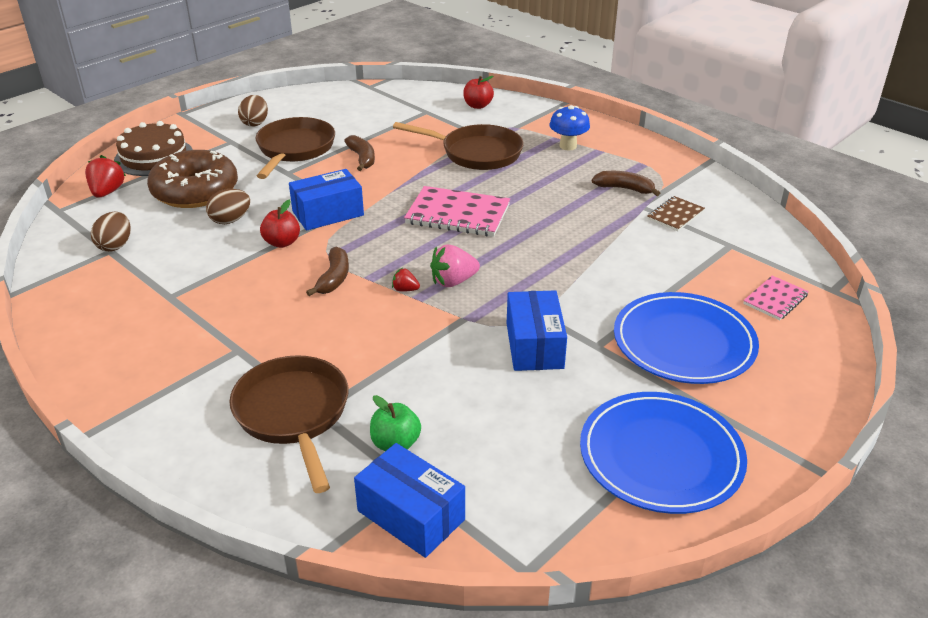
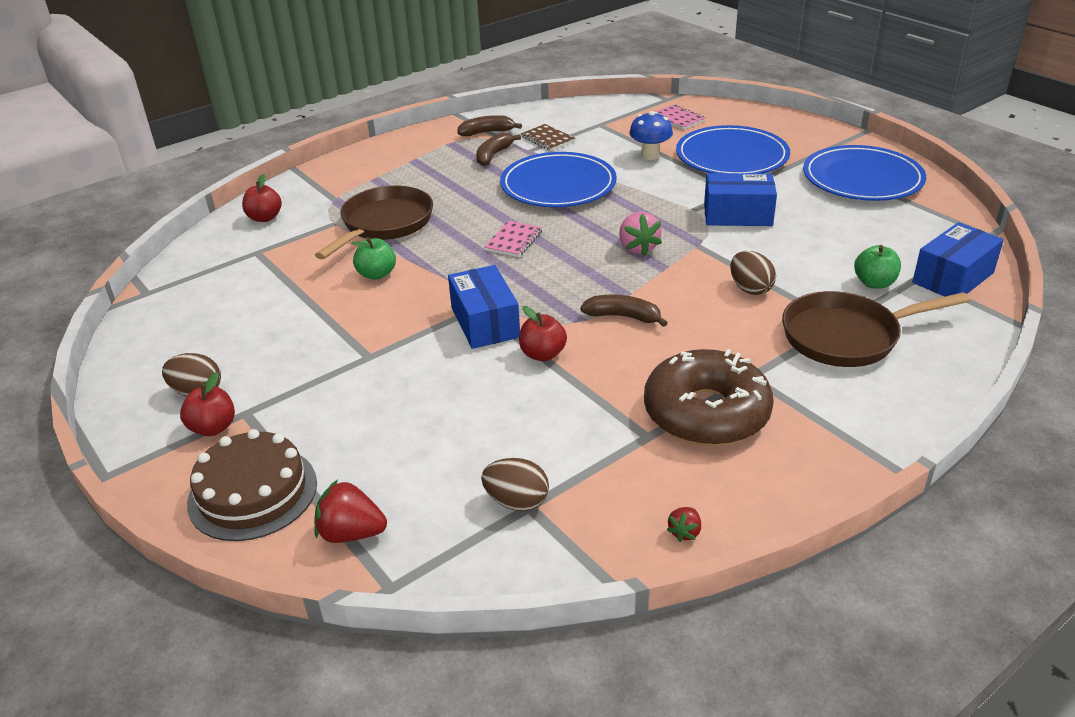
camera: 80 degrees left, 0 degrees up
(195, 191) = (386, 436): brown donut -> brown donut (706, 413)
(218, 134) = (213, 428): none -> red apple
(230, 220) = (478, 398): brown egg -> brown egg (750, 289)
(294, 149) = (304, 352): brown pan -> none
(362, 158) = (358, 299): brown banana -> brown banana (487, 132)
(397, 160) = (376, 274): none -> green apple
(405, 289) = (649, 274): red strawberry -> red strawberry (685, 532)
(458, 214) = (514, 241): pink notebook -> pink notebook, size x0.56
(568, 146) = (395, 174): blue mushroom -> blue mushroom (650, 155)
(571, 229) = (558, 185): none -> blue plate

